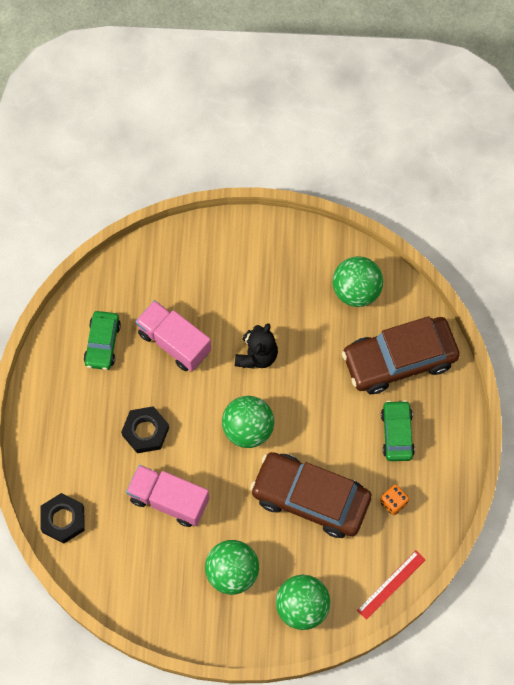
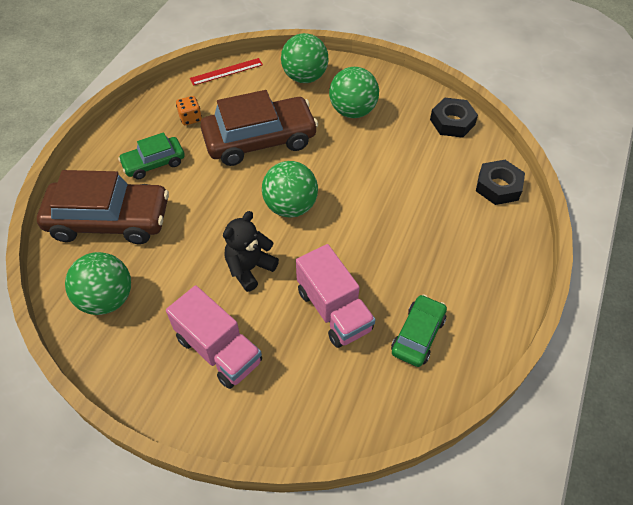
camera: 160 degrees left, 15 degrees down
(145, 431) = (395, 234): black nut -> black nut (452, 122)
(169, 500) = (390, 173): pink truck -> pink truck (219, 350)
(310, 498) = (260, 140): brown car -> brown car turned 60 degrees counterclockwise
(397, 433) = (154, 163): green car -> green car turned 45 degrees clockwise

